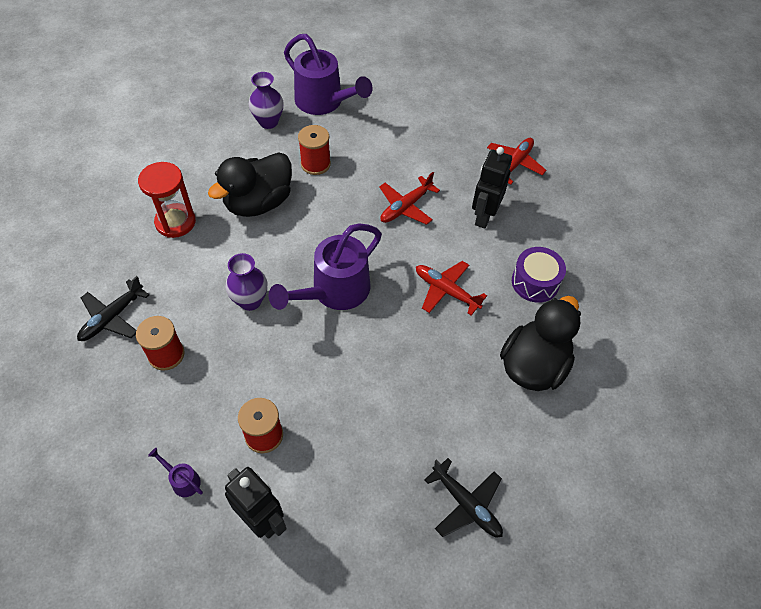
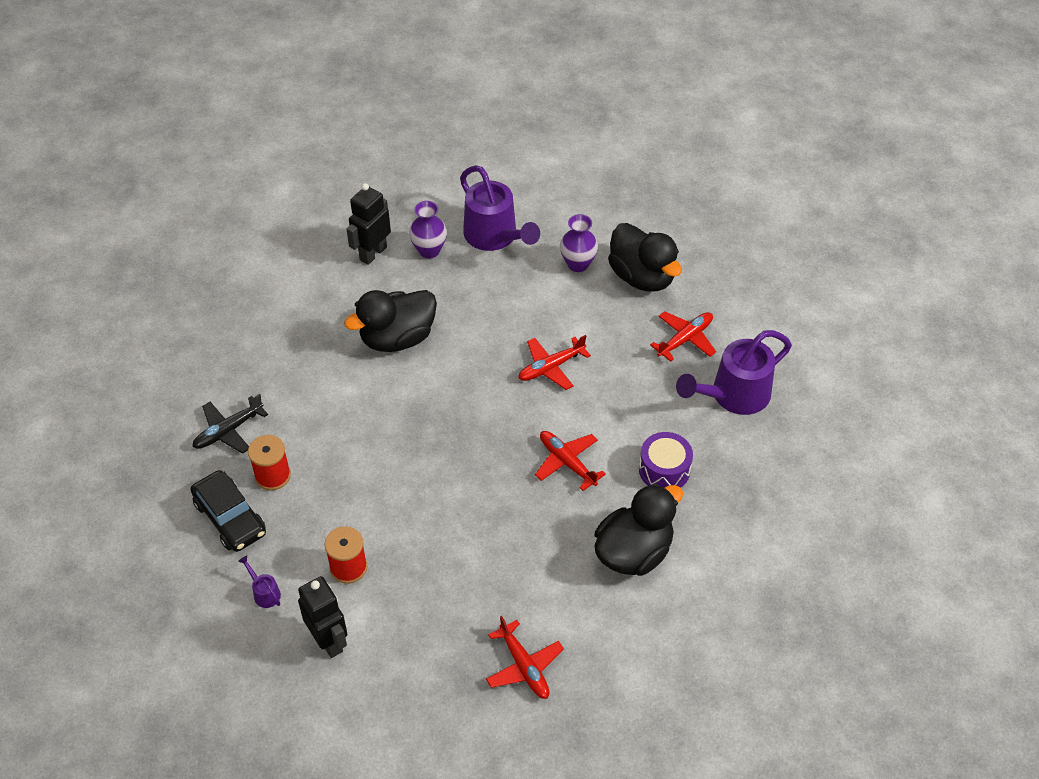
camera: 15 degrees right, 5 degrees down
(131, 406) = (230, 518): none -> black car
(175, 222) = (308, 345): red hourglass -> none
(250, 301) = (365, 438): purple vase -> purple vase (578, 264)
(315, 164) = (467, 305): red spool -> none
(334, 292) = (451, 443): purple watering can -> purple watering can (733, 395)
(460, 117) = (642, 277): none -> black duck
(466, 504) = (524, 666): black plane -> red plane
(484, 216) = (632, 391): black robot -> black robot (373, 253)

